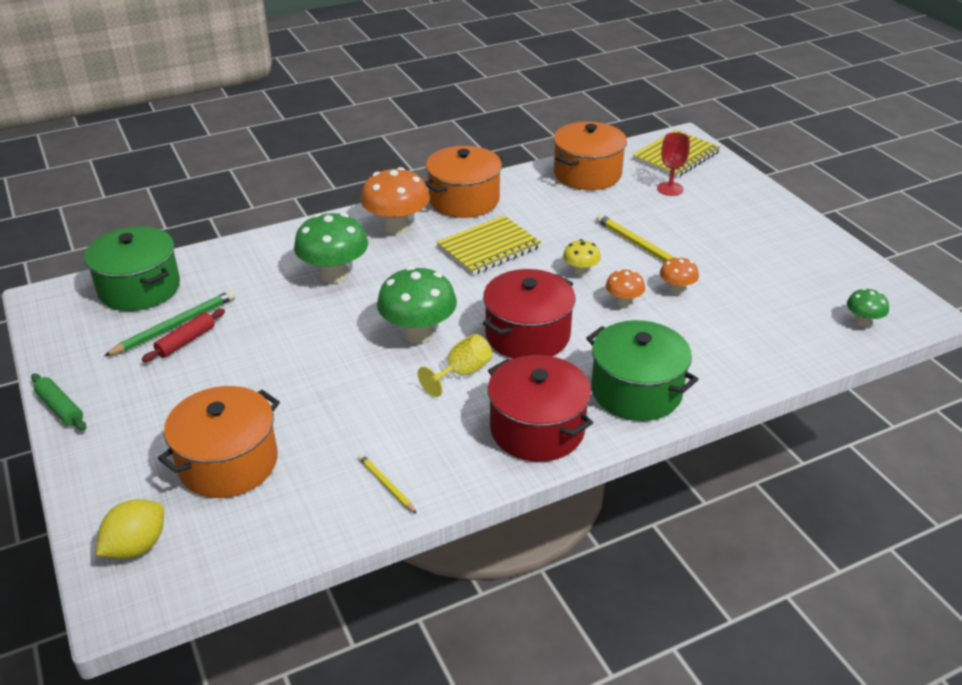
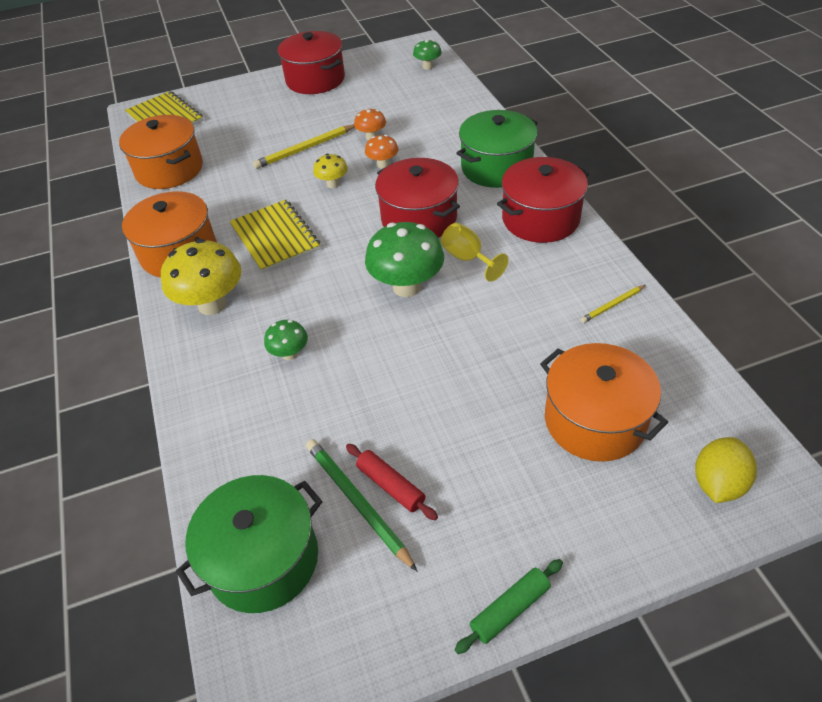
camera: 80 degrees left, 10 degrees up
(136, 547) = (717, 483): yellow lemon -> yellow lemon turned 75 degrees clockwise
(334, 275) = (290, 354): green mushroom -> green mushroom, size x0.52
(397, 227) = (212, 304): orange mushroom -> yellow mushroom
(670, 189) = (219, 126): red goblet -> none
(790, 237) = (315, 80): none -> red pot

